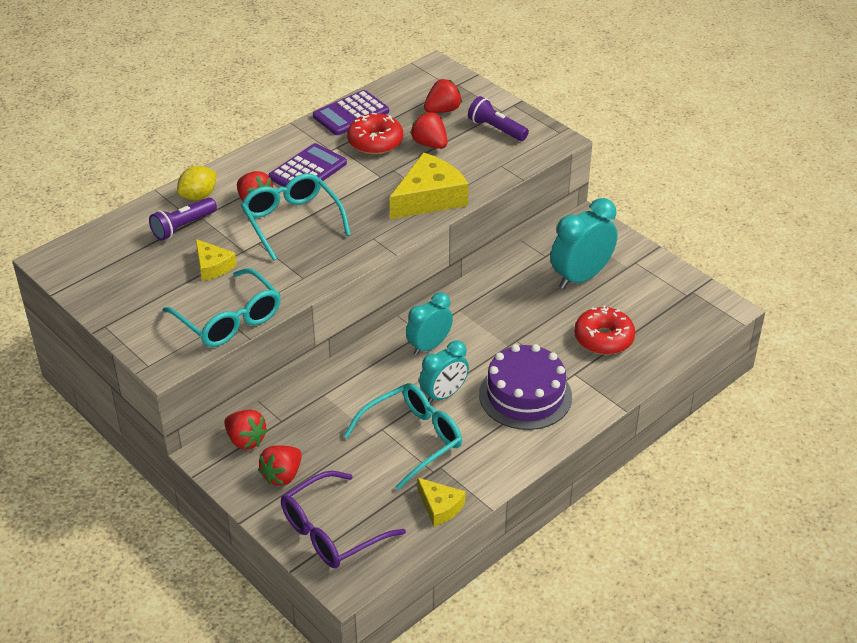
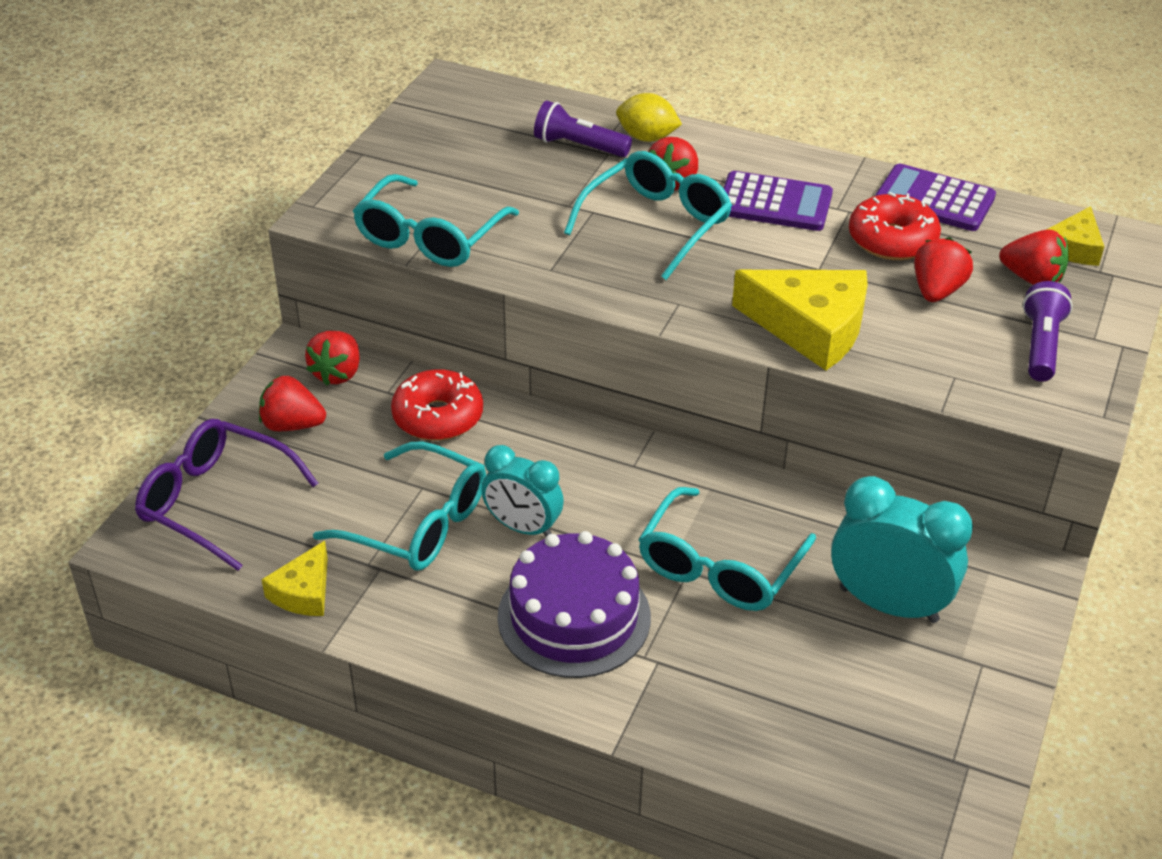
camera: 65 degrees right, 0 degrees up
(213, 266) = (521, 192): yellow cheese -> yellow cheese (1074, 247)
(429, 346) = (612, 481): turquoise clock -> none
(521, 327) = (719, 567): none -> turquoise glasses
(603, 338) = (762, 675): red donut -> red donut (438, 417)

